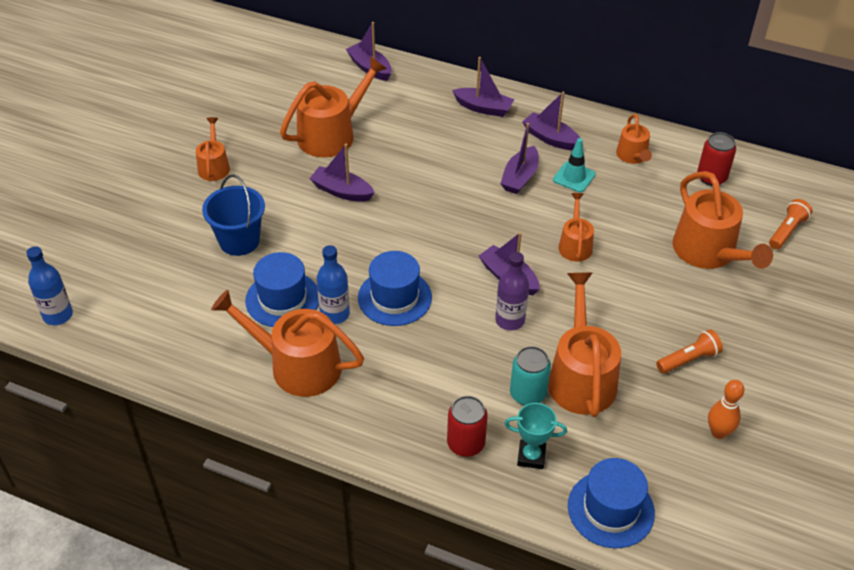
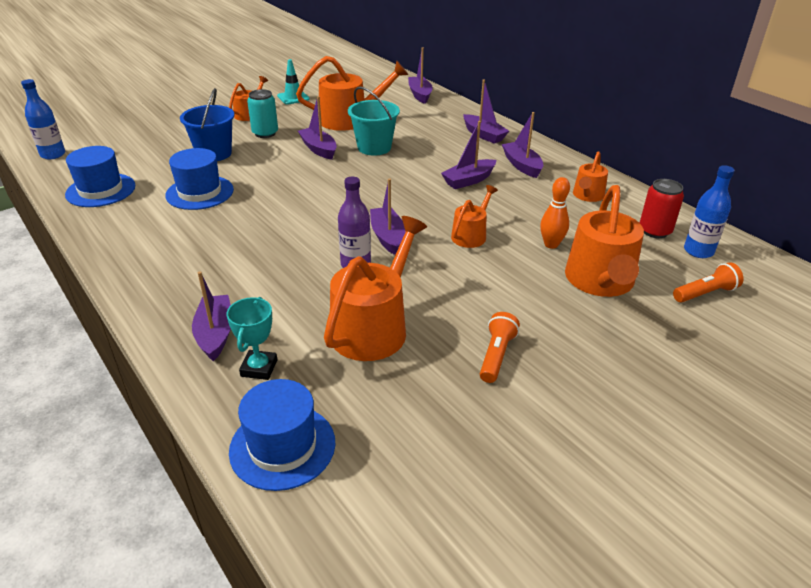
camera: 30 degrees right, 10 degrees down
(297, 366) = (157, 233): orange watering can -> none
(335, 314) = (224, 213): blue bottle -> blue bottle (698, 251)
(394, 297) = (280, 218): blue hat -> blue hat (101, 190)
(395, 167) = (374, 147): none -> turquoise bucket
(465, 444) = (215, 334): red can -> purple boat
(527, 394) = (311, 320): turquoise can -> turquoise can (265, 133)
(531, 456) = (259, 368): turquoise trophy -> turquoise trophy turned 60 degrees clockwise
(574, 177) = (517, 193): turquoise traffic cone -> turquoise traffic cone (293, 97)
(688, 359) = (496, 355): orange flashlight -> orange flashlight turned 75 degrees counterclockwise
(718, 432) = (467, 430): orange bowling pin -> orange bowling pin (551, 244)

